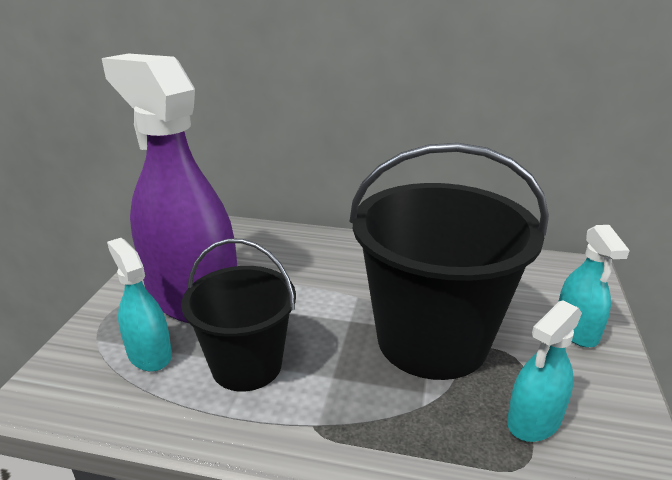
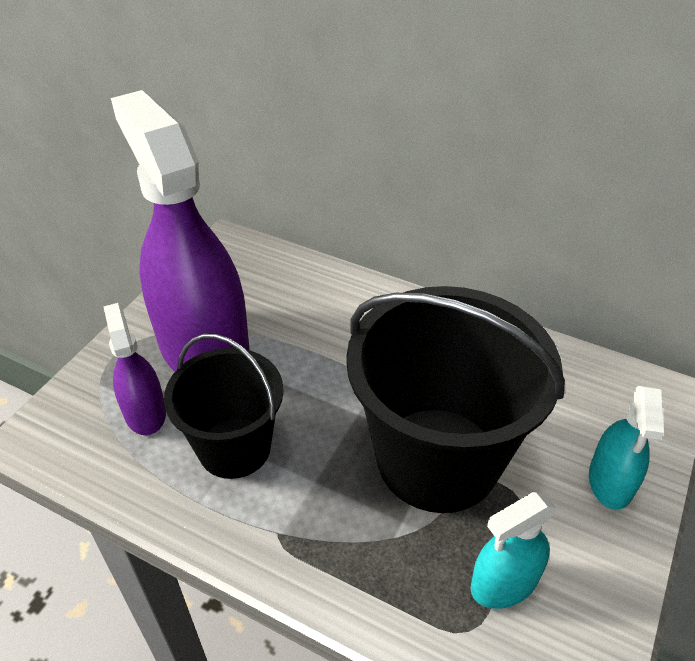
camera: 15 degrees right, 15 degrees up
(149, 354) = (145, 412): turquoise spray bottle -> purple spray bottle

